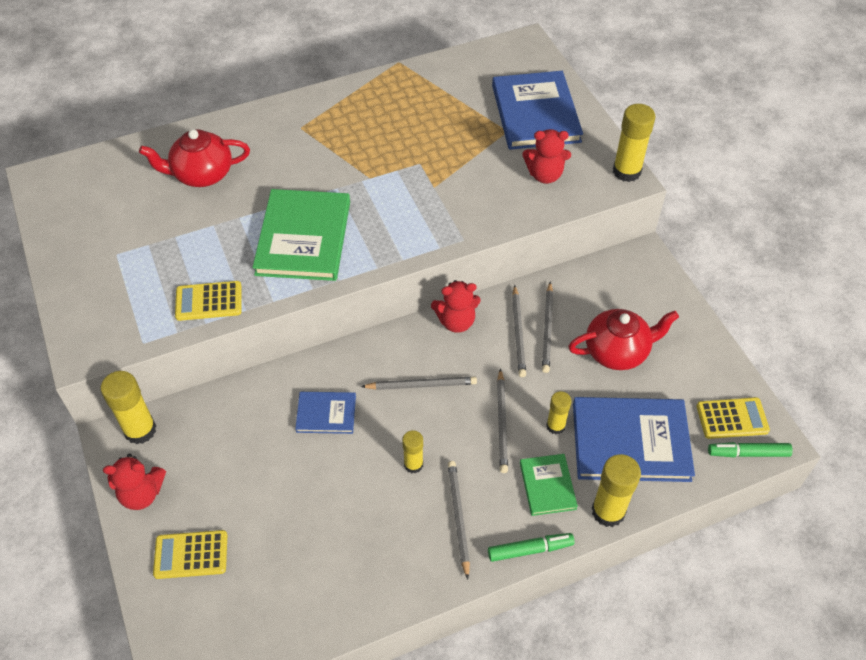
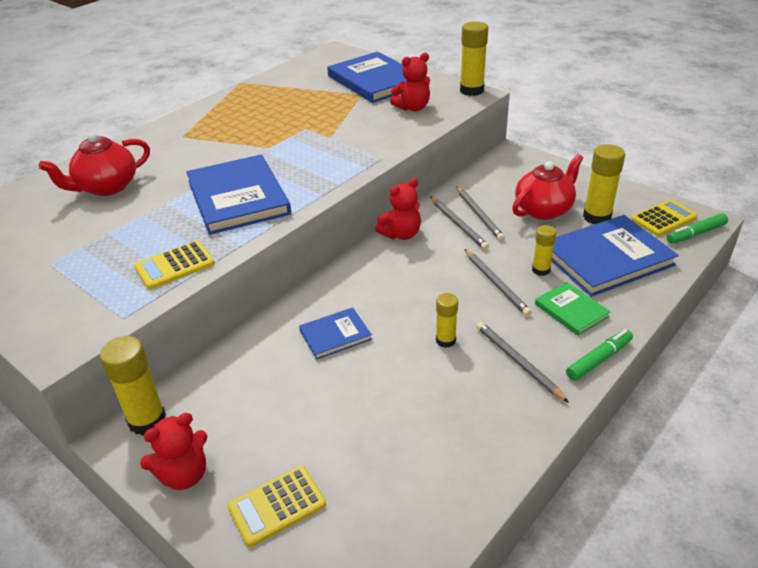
camera: 25 degrees left, 15 degrees down
(303, 238) = (238, 197): green book -> blue book
(421, 385) = (406, 284): grey pencil -> none
(608, 511) = (634, 308): yellow glue stick -> yellow glue stick (597, 217)

